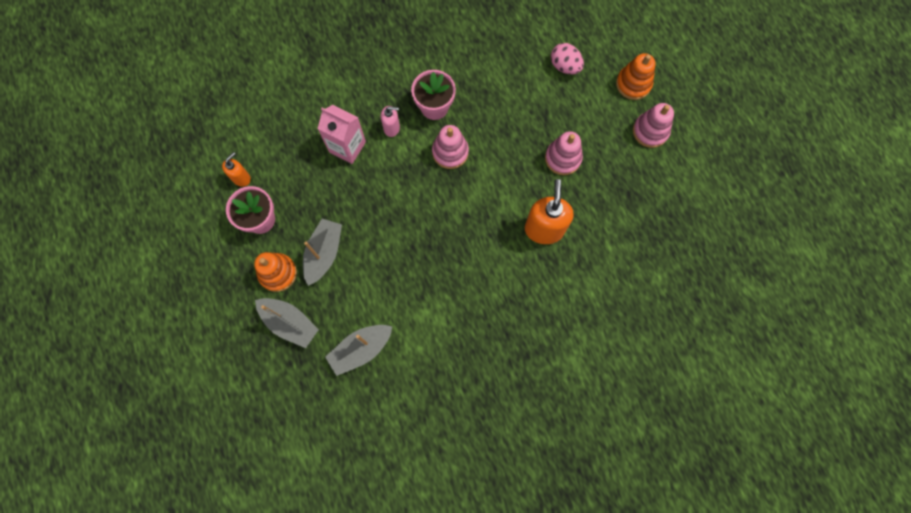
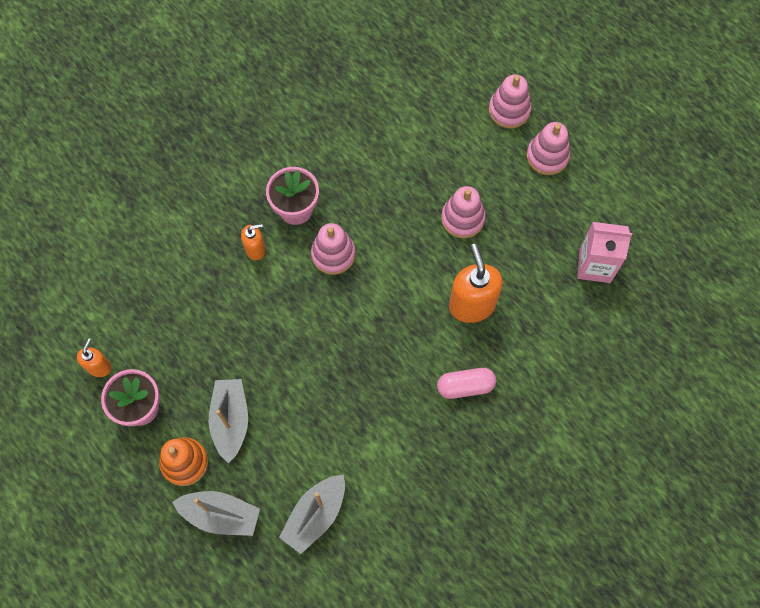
camera: 20 degrees left, 5 degrees down
(347, 147) = (211, 288): pink carton -> pink carton (595, 265)
(392, 128) = (255, 249): pink soap dispenser -> orange soap dispenser
(514, 291) = (465, 386): none -> pink capsule
(564, 66) = (426, 115): pink egg -> none
(633, 84) = (509, 110): orange stacking toy -> pink stacking toy

